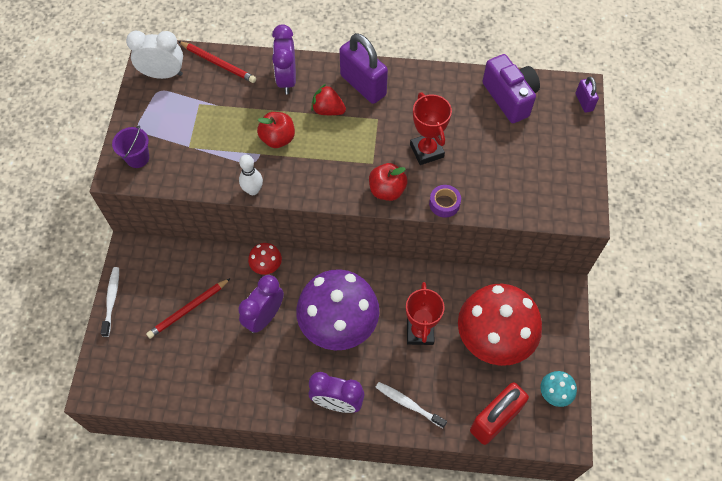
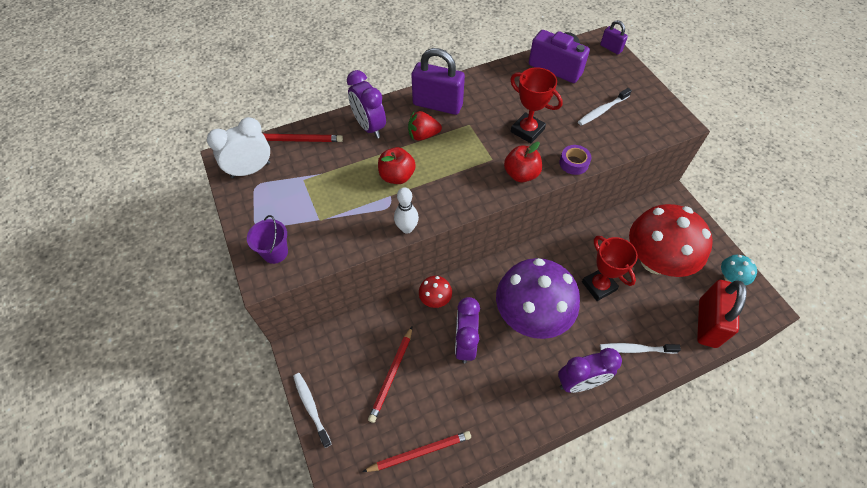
camera: 30 degrees left, 5 degrees down
(169, 381) = (419, 452): none -> red pencil
(517, 165) = (602, 110): none -> white toothbrush

